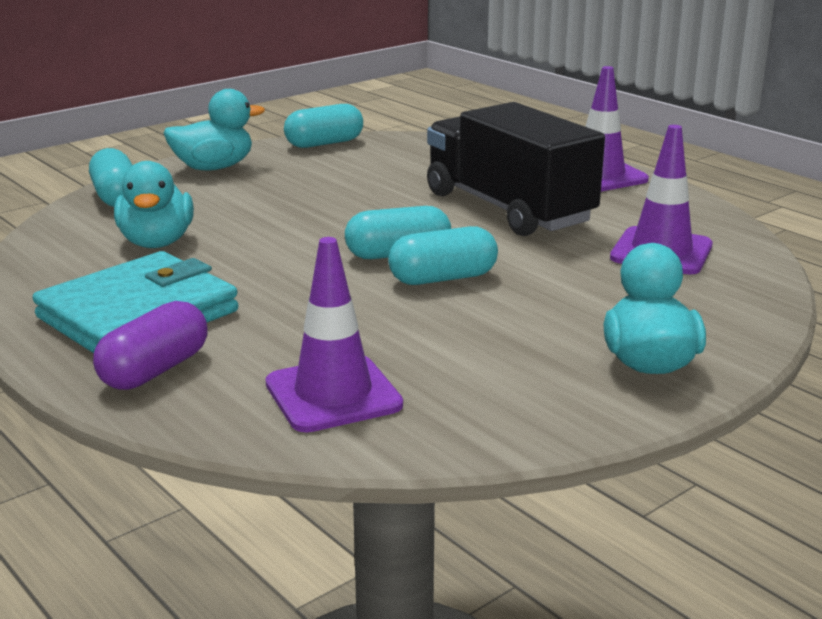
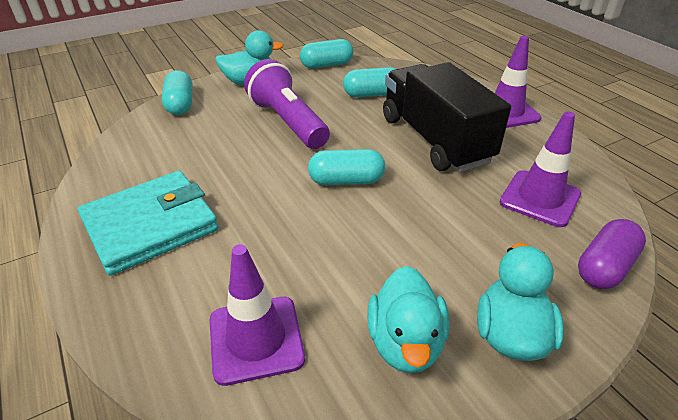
camera: 10 degrees right, 15 degrees up
(155, 370) = (139, 290): purple capsule -> purple capsule (604, 267)
(157, 242) = (189, 151): turquoise duck -> turquoise duck (405, 342)
(290, 205) = (288, 122): none -> purple flashlight
(443, 278) = (372, 210): turquoise capsule -> turquoise capsule (372, 94)

